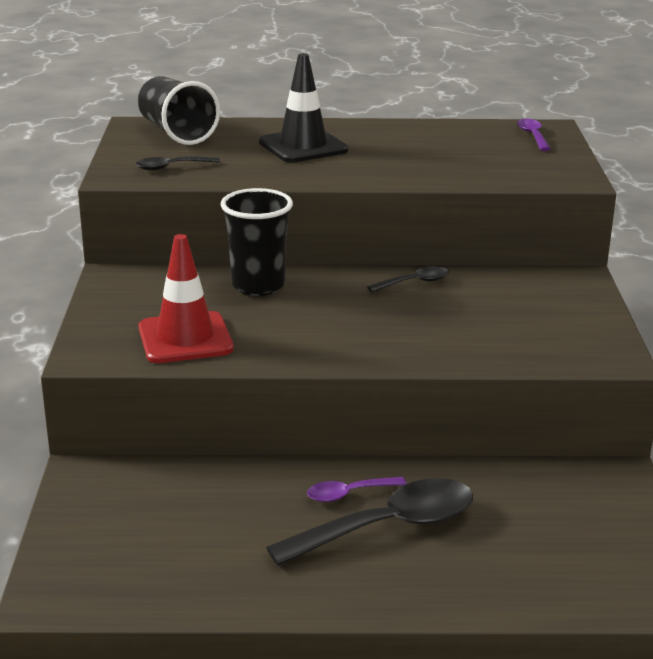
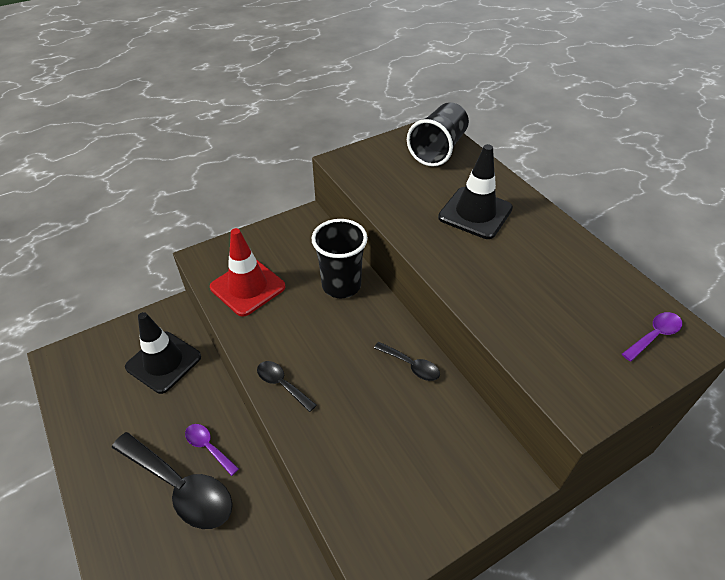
camera: 60 degrees right, 20 degrees up
(170, 499) = (163, 362): none -> black traffic cone
(171, 167) = (378, 174): black spoon -> black spoon (282, 384)

